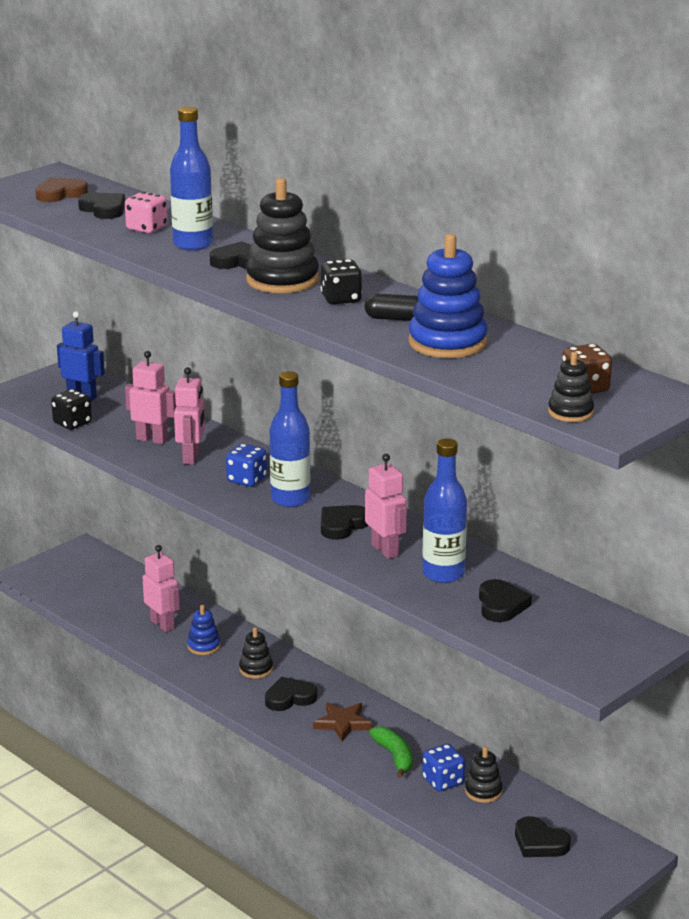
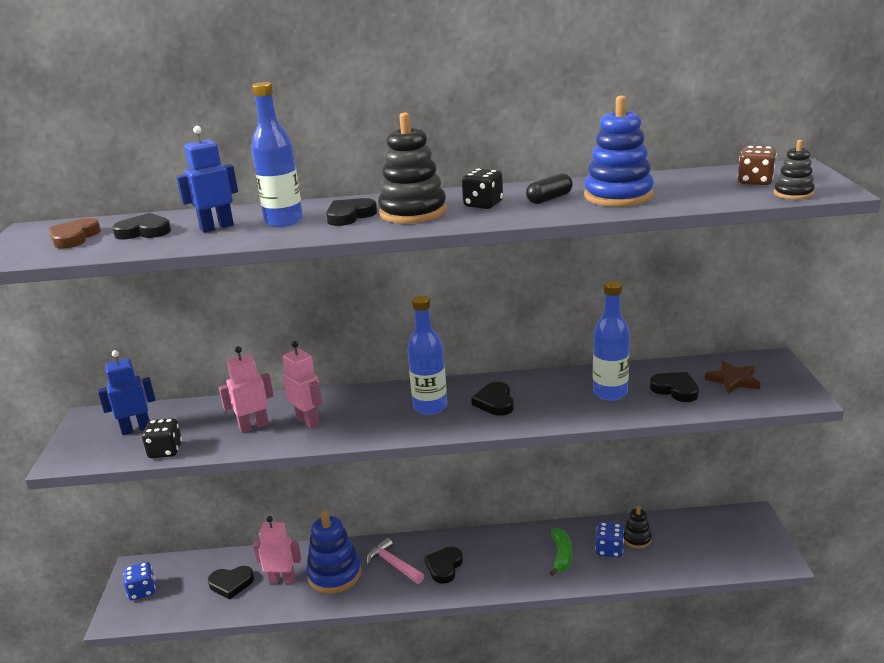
camera: 45 degrees left, 0 degrees up
(146, 228) = (217, 227): pink dice -> blue robot
(204, 646) = (334, 574): blue stacking toy -> blue stacking toy, size x1.88
(247, 480) = (376, 412): blue dice -> blue dice (142, 591)
(256, 669) = (393, 564): black stacking toy -> pink hammer
(343, 723) = (501, 558): brown star -> brown star (733, 380)
(385, 550) = (551, 400): pink robot -> none
(394, 756) = (561, 556): green banana -> green banana turned 75 degrees clockwise
(539, 842) = (711, 545): black heart -> black heart (231, 584)

